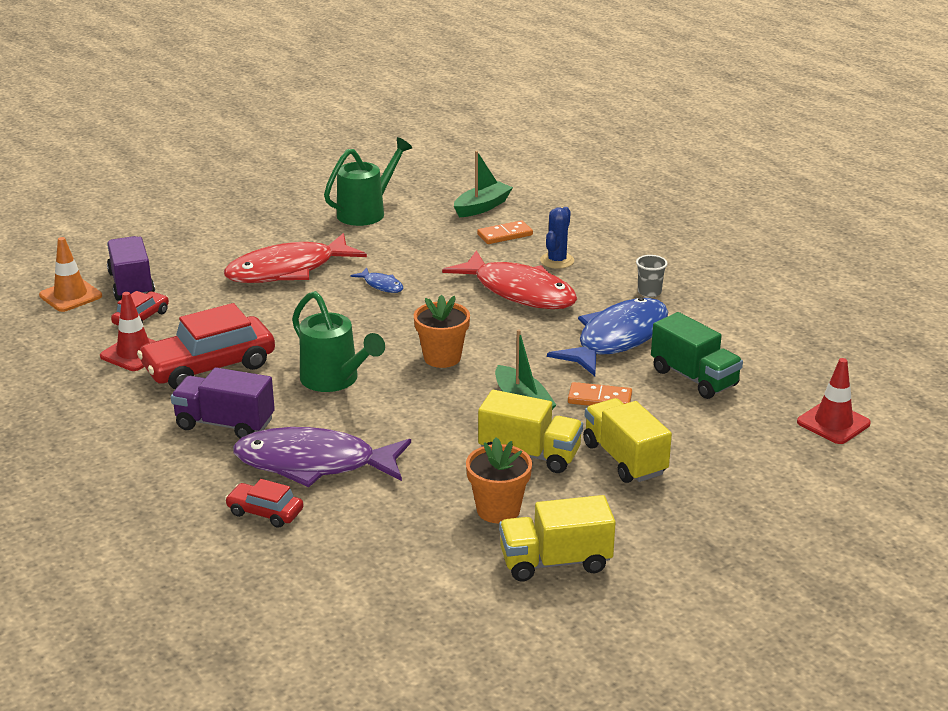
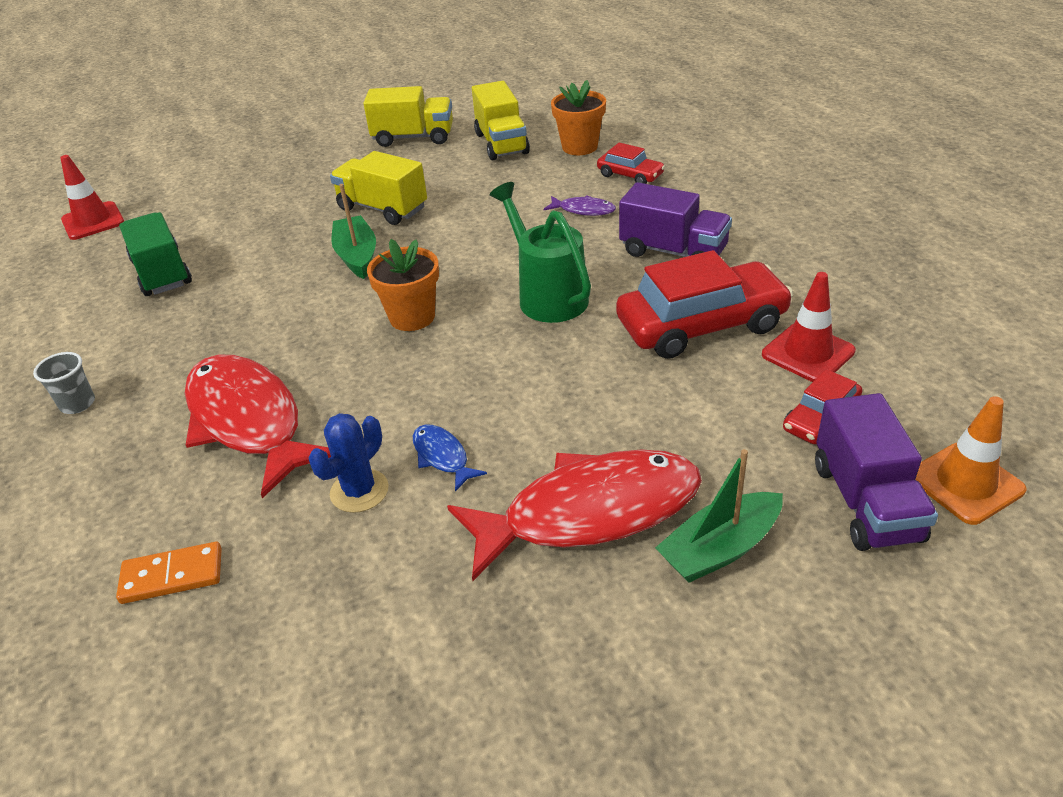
camera: 165 degrees left, 10 degrees up
(314, 463) = (583, 210): purple fish -> purple fish, size x0.42
(367, 212) = (397, 708): green watering can -> none
(482, 207) = (148, 692): green boat -> green boat (720, 549)
(498, 510) = (436, 169): orange flower pot -> orange flower pot (579, 147)
(557, 261) = (142, 488): blue cactus -> blue cactus (359, 491)
(599, 399) = (277, 256): orange domino -> none
(617, 339) = (192, 328): blue fish -> none
(624, 459) = (304, 201): yellow truck -> yellow truck (501, 144)

